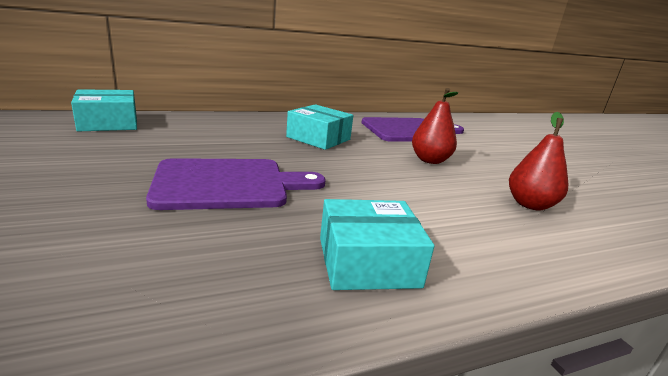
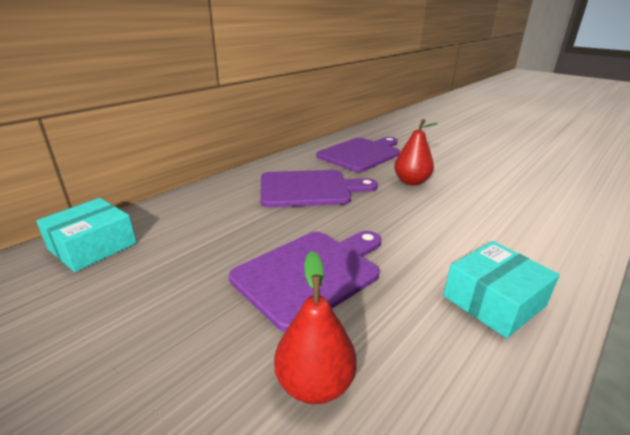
camera: 25 degrees left, 5 degrees up
(318, 138) = (309, 189): turquoise box -> purple cutting board
(530, 204) = (511, 200): red pear -> red pear (315, 383)

